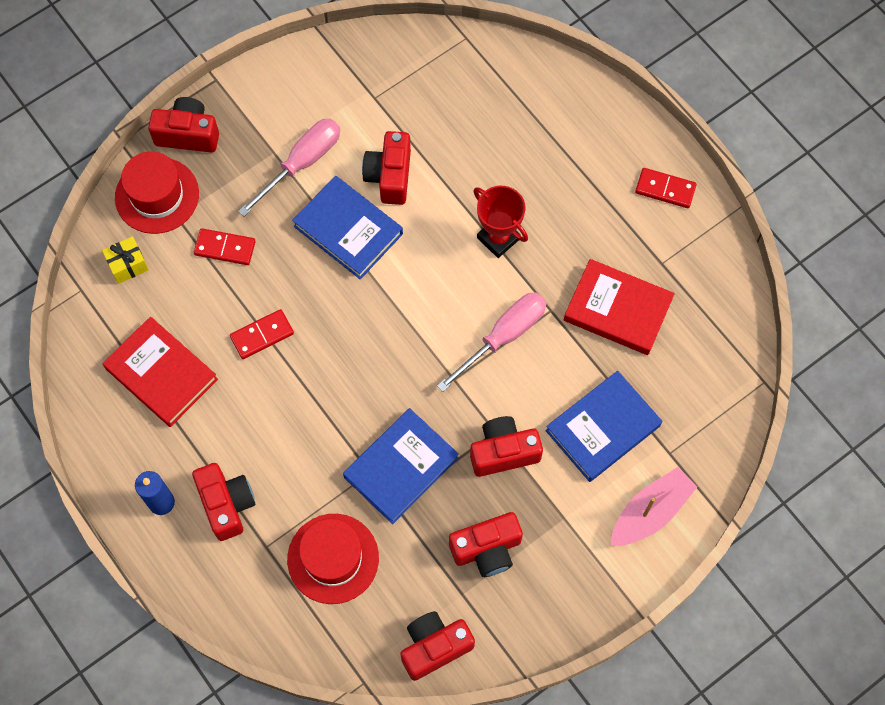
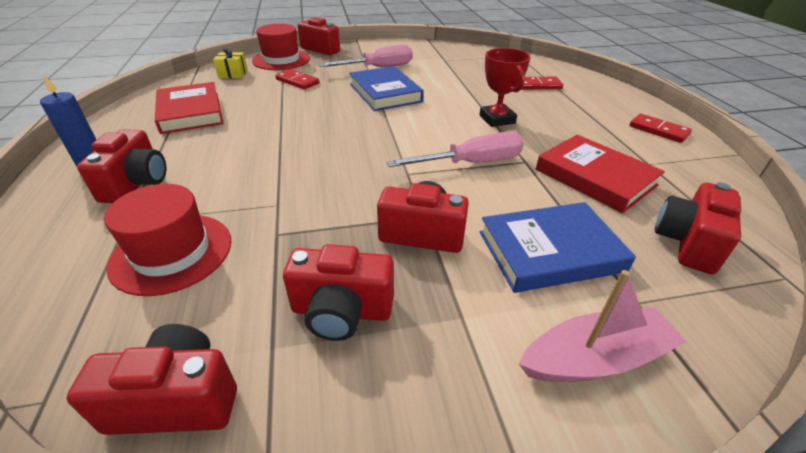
camera: 25 degrees right, 30 degrees down
(262, 335) = (278, 115): red domino -> red domino (538, 85)
(389, 176) = (432, 82): red camera -> red camera (687, 243)
(401, 467) = (309, 211): blue book -> none

